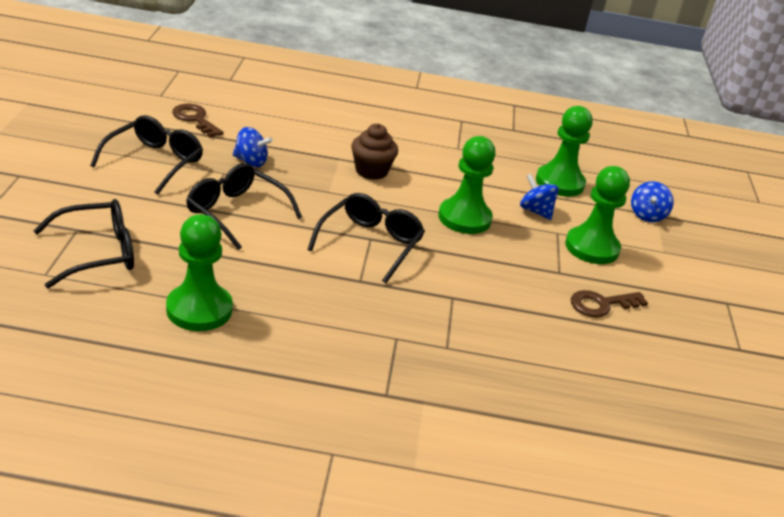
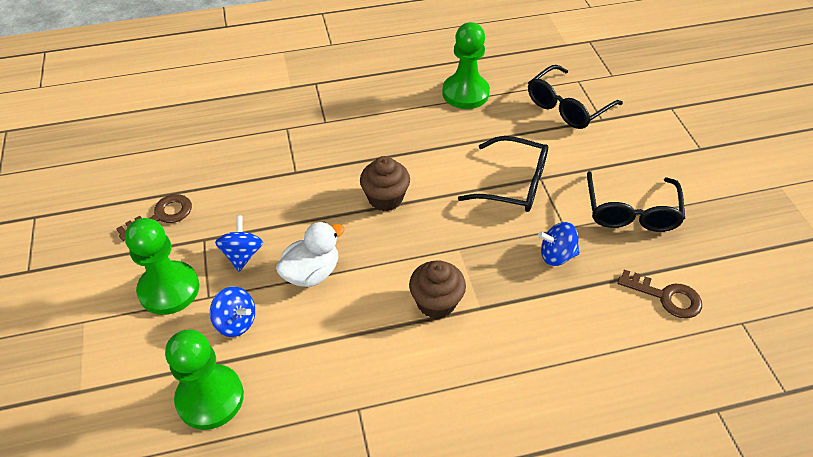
camera: 165 degrees right, 15 degrees up
(370, 244) = (385, 198): black glasses -> brown cupcake
(464, 218) = (312, 273): green pawn -> white duck
(647, 215) = (93, 383): blue spinning top -> blue spinning top (242, 255)

